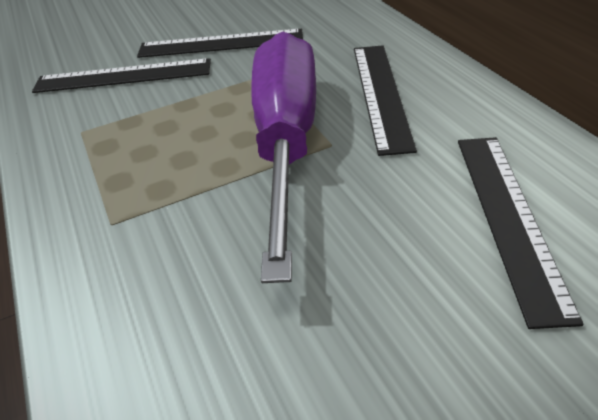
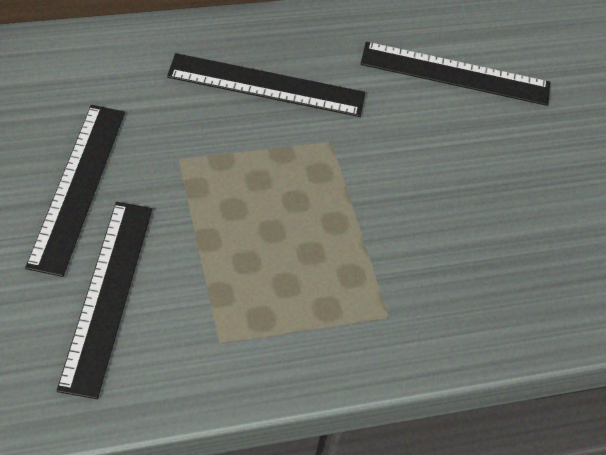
camera: 90 degrees left, 10 degrees up
(286, 142) = (314, 171): purple screwdriver -> none

